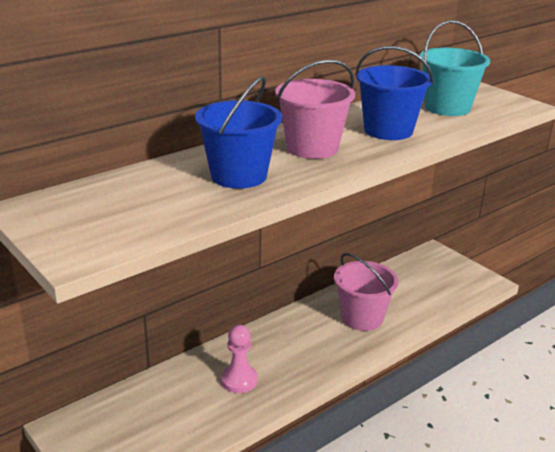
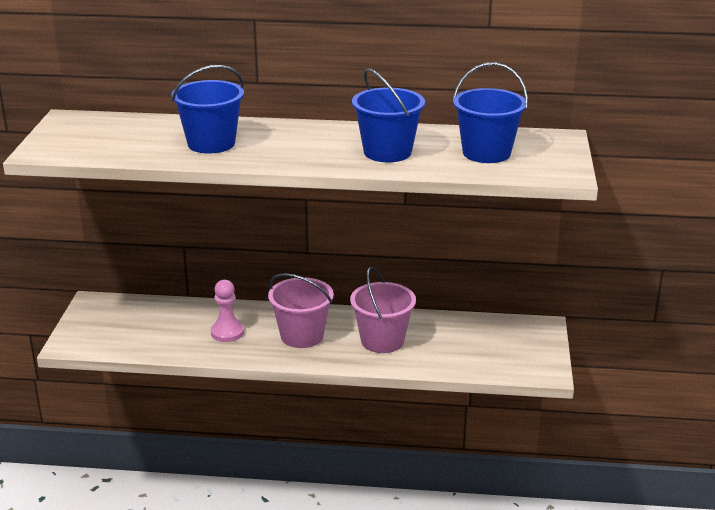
camera: 45 degrees right, 0 degrees up
(312, 148) = (300, 144): pink bucket -> pink bucket (302, 336)
(447, 107) = (486, 153): turquoise bucket -> blue bucket

